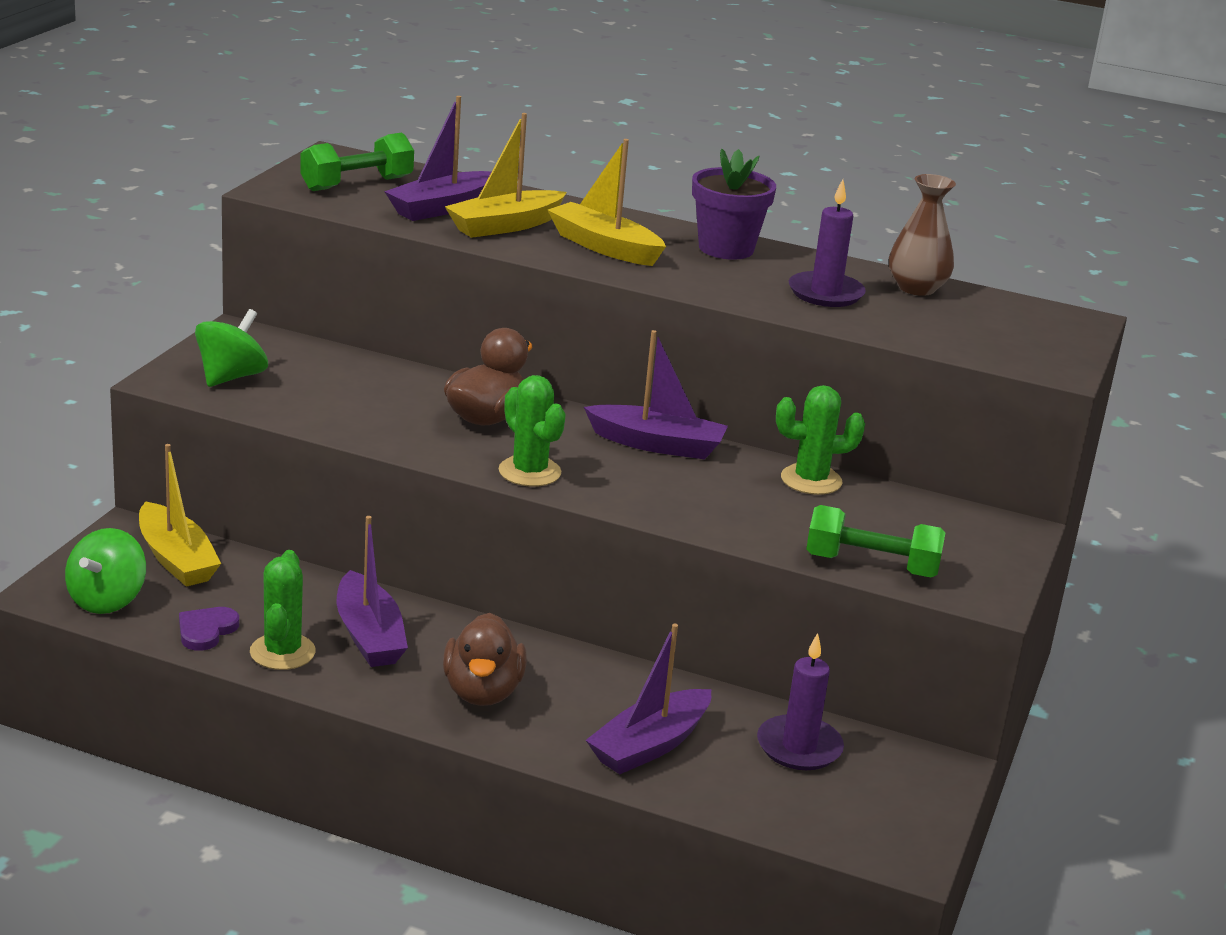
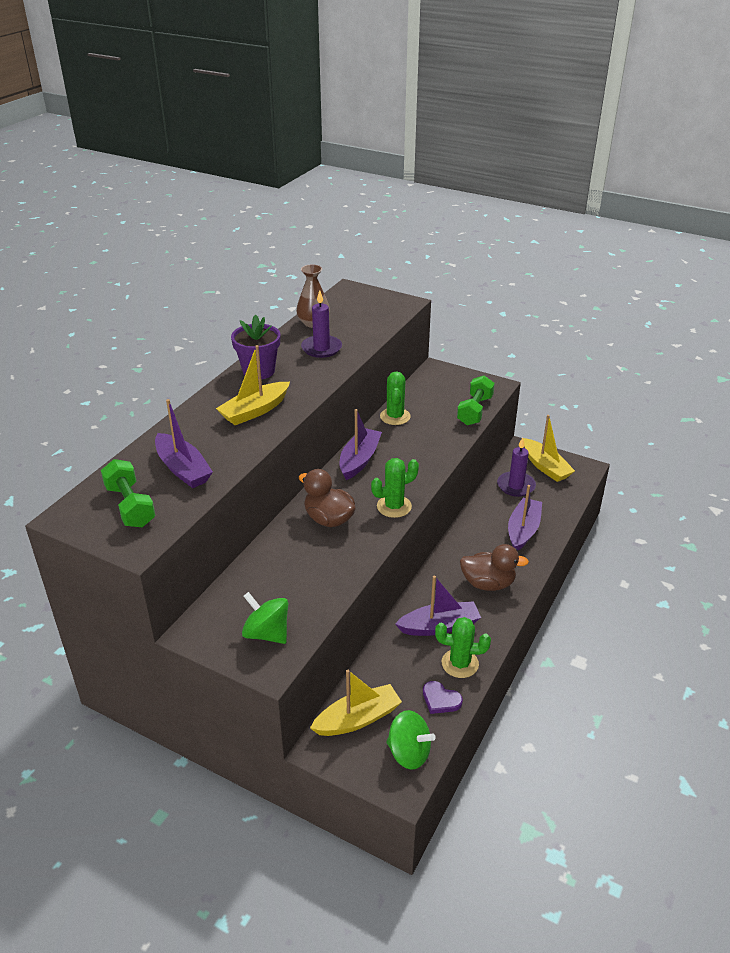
camera: 80 degrees left, 10 degrees up
(505, 226) = (218, 445): yellow boat -> yellow boat (545, 467)
(649, 745) = (523, 530): purple boat -> purple boat turned 120 degrees counterclockwise

